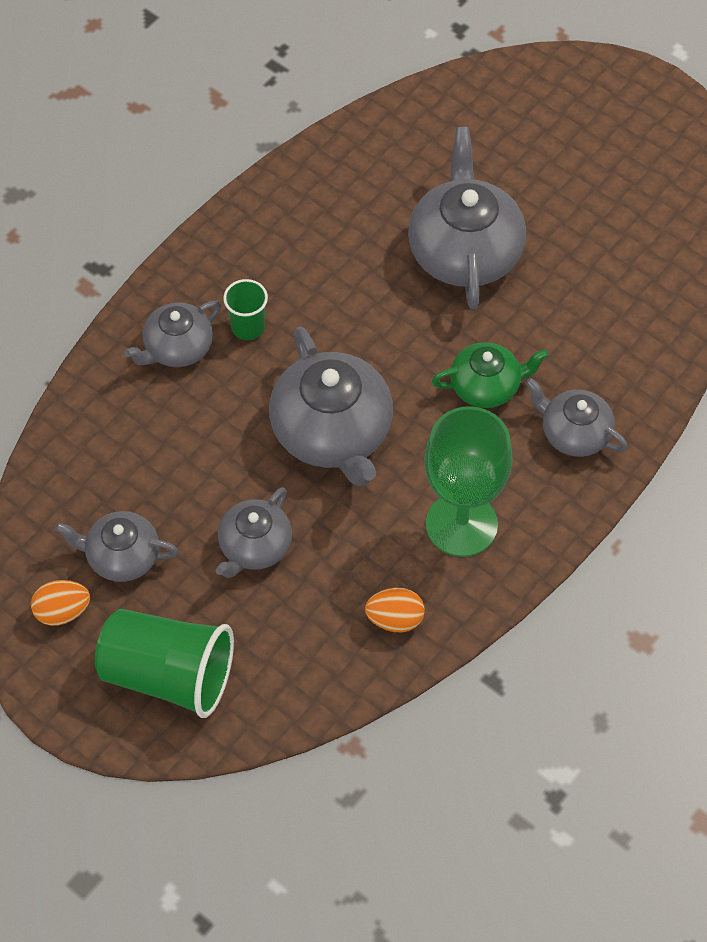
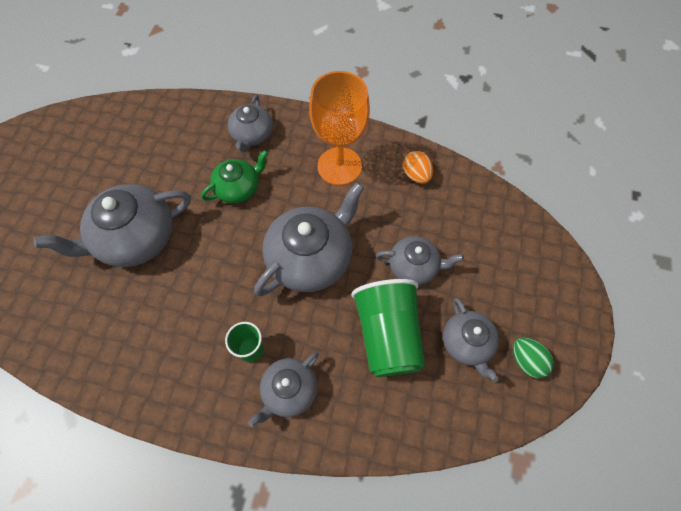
camera: 115 degrees left, 5 degrees up
(62, 611) = (526, 361): orange egg -> green egg
(168, 675) = (524, 275): green cup -> green cup (388, 335)
(177, 348) = (289, 391): grey teapot -> grey teapot turned 105 degrees clockwise
(461, 524) = (339, 166): green goblet -> orange goblet
(486, 386) = (238, 188): green teapot -> green teapot turned 90 degrees clockwise

